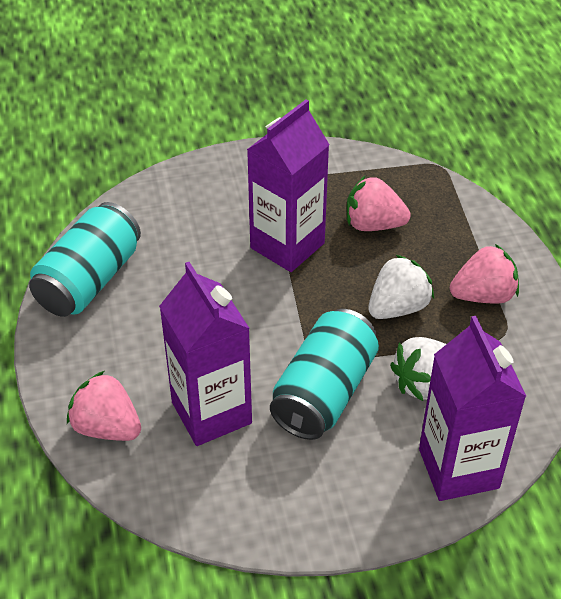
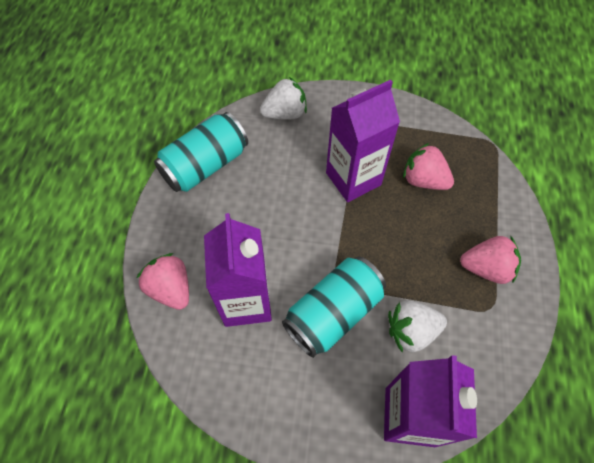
camera: 20 degrees right, 15 degrees up
(398, 307) = (415, 257): white strawberry -> white strawberry (285, 113)

